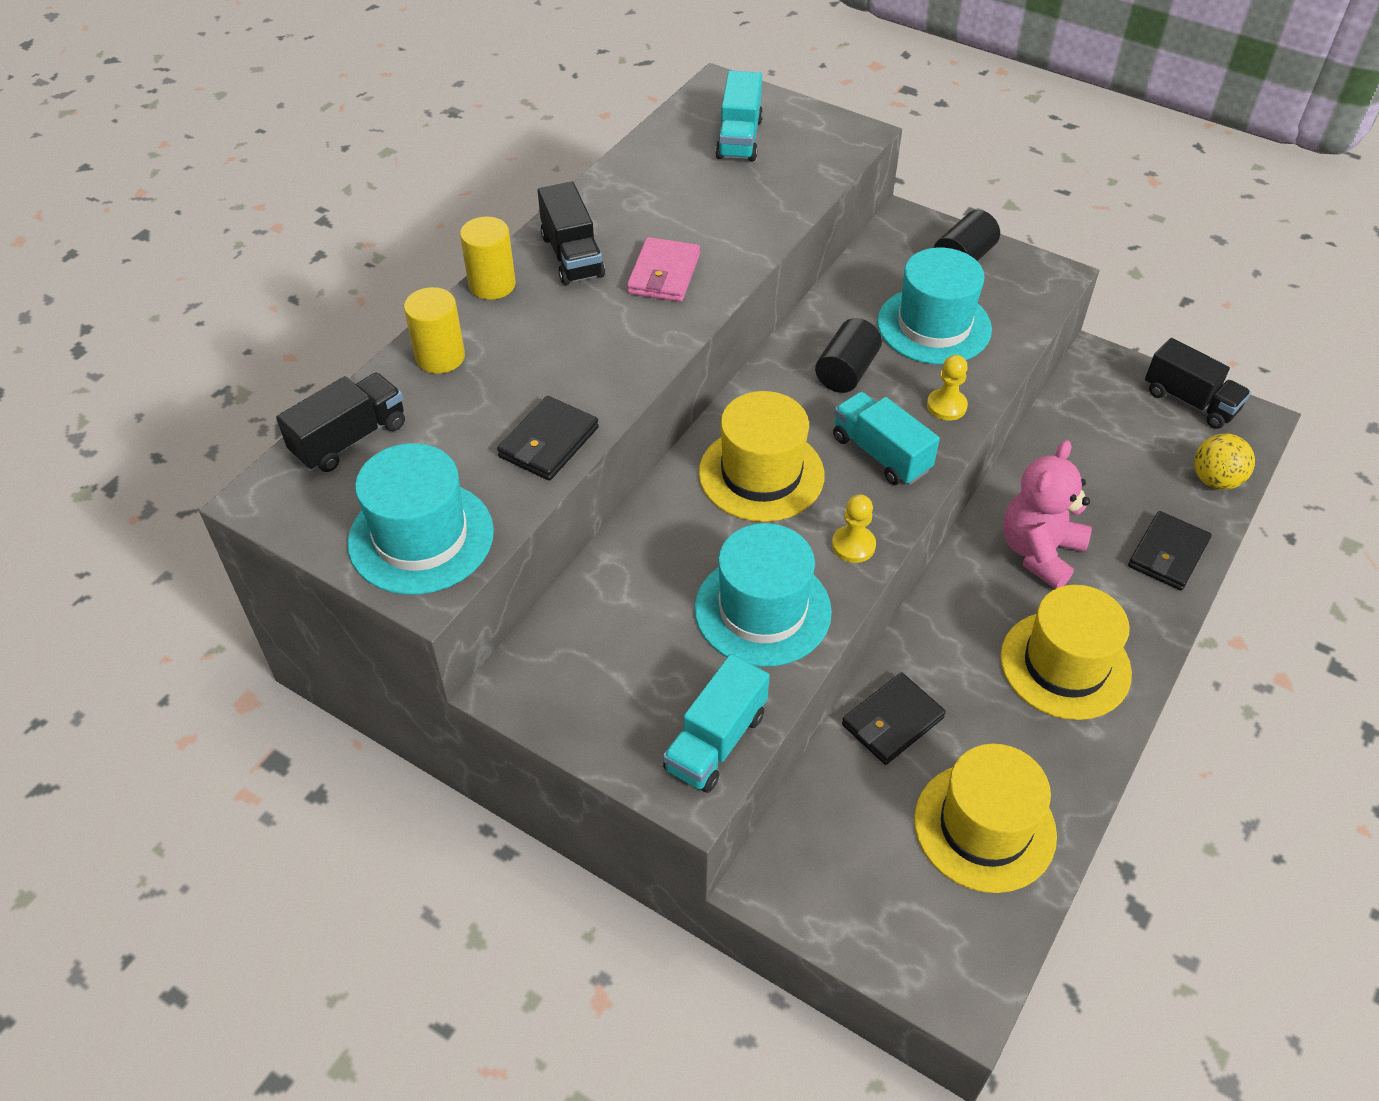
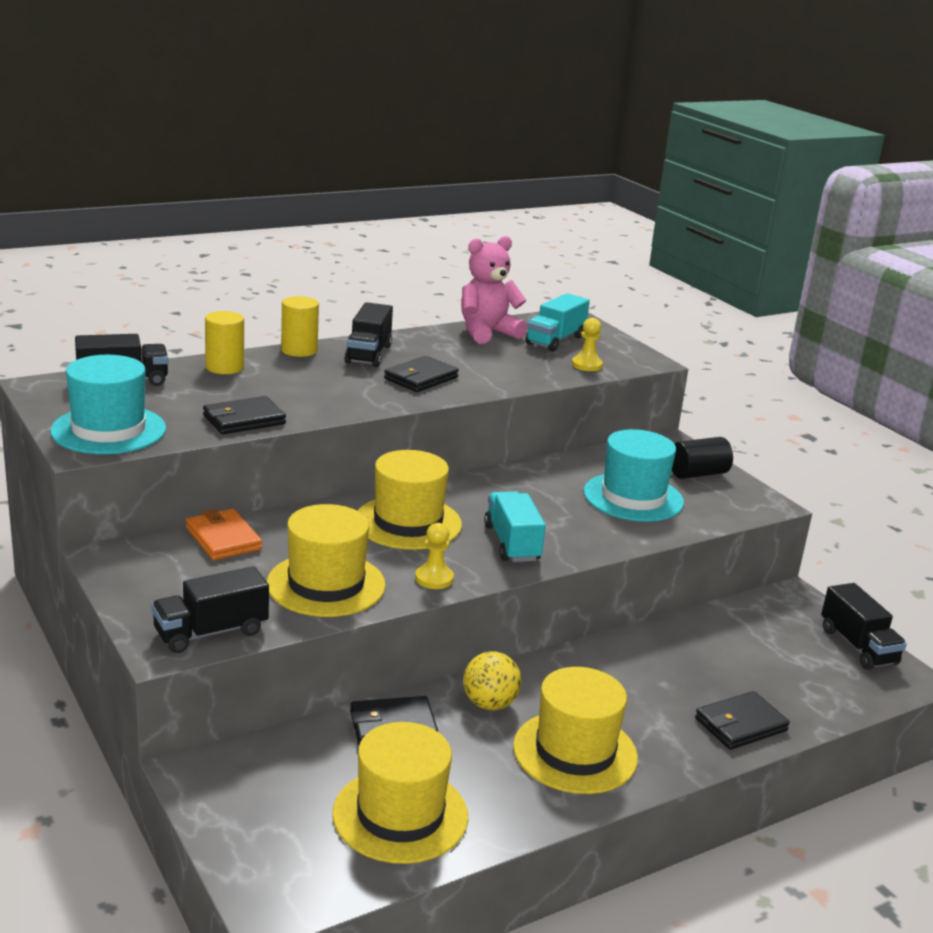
camera: 25 degrees right, 25 degrees down
(604, 596) = (223, 539): none -> orange wallet
(664, 274) = (421, 378): pink wallet -> black wallet
(716, 741) = (211, 632): turquoise truck -> black truck
(762, 610) = (326, 584): turquoise hat -> yellow hat
(846, 371) = (534, 497): black cylinder -> none
(946, 406) = (594, 538): yellow pawn -> yellow pawn (586, 365)
(1039, 552) = (623, 681): pink teddy bear -> pink teddy bear (487, 333)
(1215, 480) = (833, 699): yellow ball -> yellow ball (489, 704)

